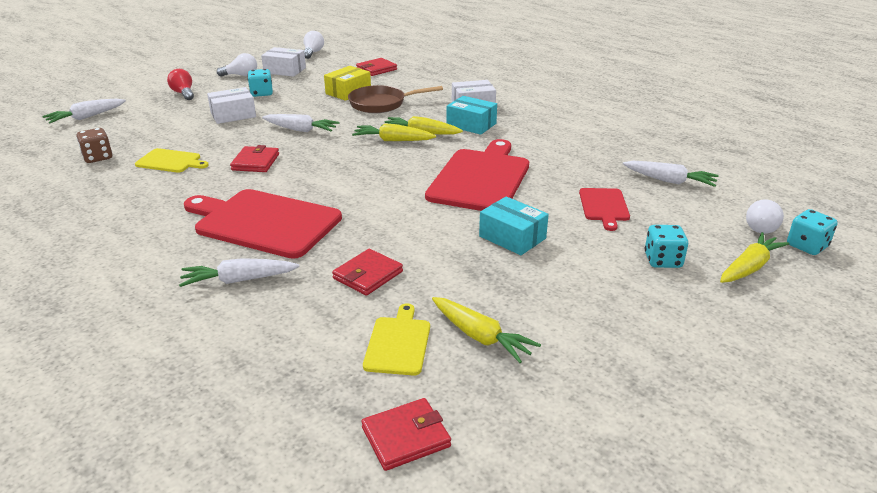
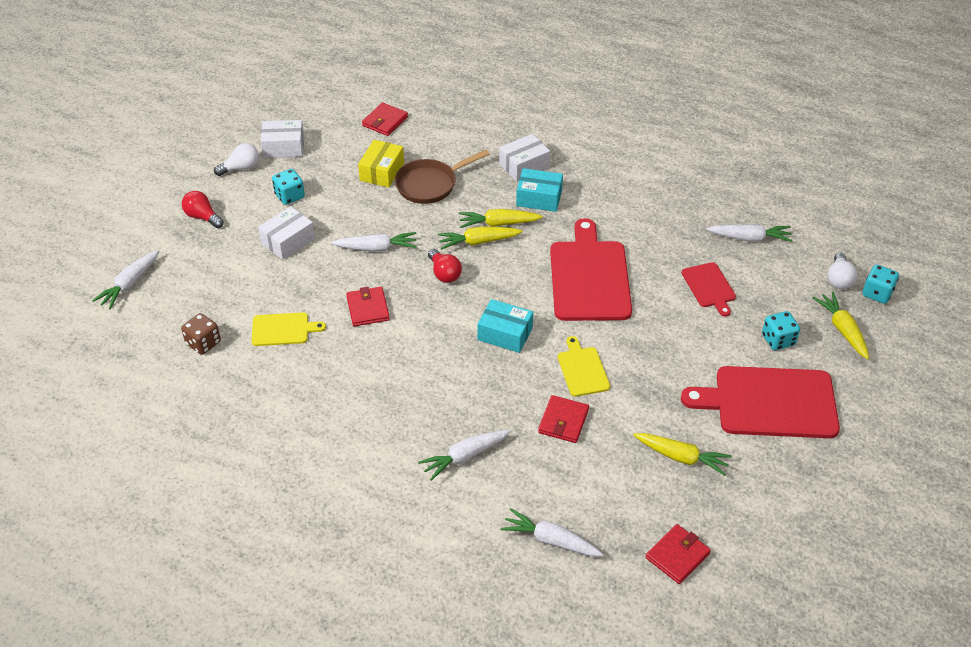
camera: 20 degrees left, 15 degrees up
(262, 377) = (550, 540): none -> white carrot
(264, 222) = (436, 386): red cutting board -> red cutting board (769, 402)
(313, 53) = (291, 104): white light bulb -> none
(344, 153) = (444, 273): none -> red light bulb
(398, 343) = (627, 481): yellow cutting board -> yellow cutting board (582, 369)
(512, 237) = (653, 346): turquoise box -> turquoise box (505, 334)
(749, 267) = (842, 330): yellow carrot -> yellow carrot turned 45 degrees counterclockwise

